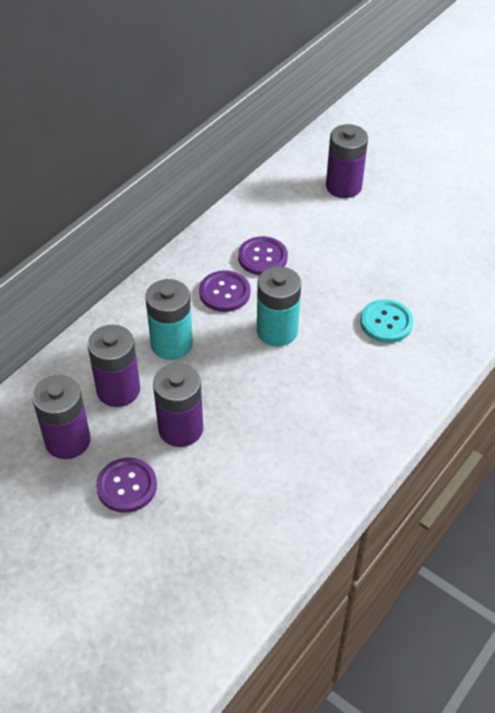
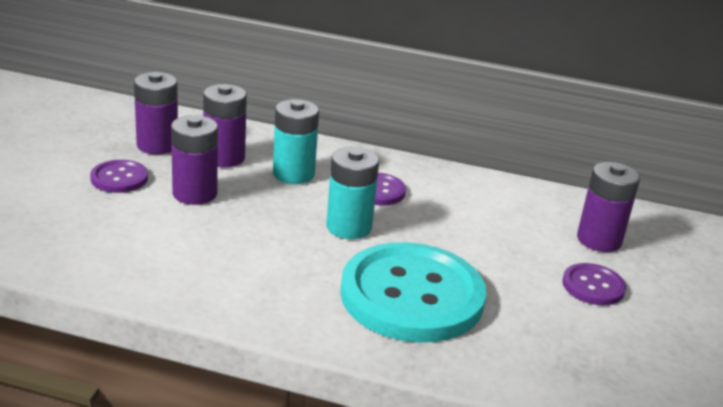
camera: 65 degrees right, 20 degrees down
(262, 257) = (443, 205): purple button -> purple button (593, 286)
(386, 322) = (412, 296): turquoise button -> turquoise button, size x2.23

